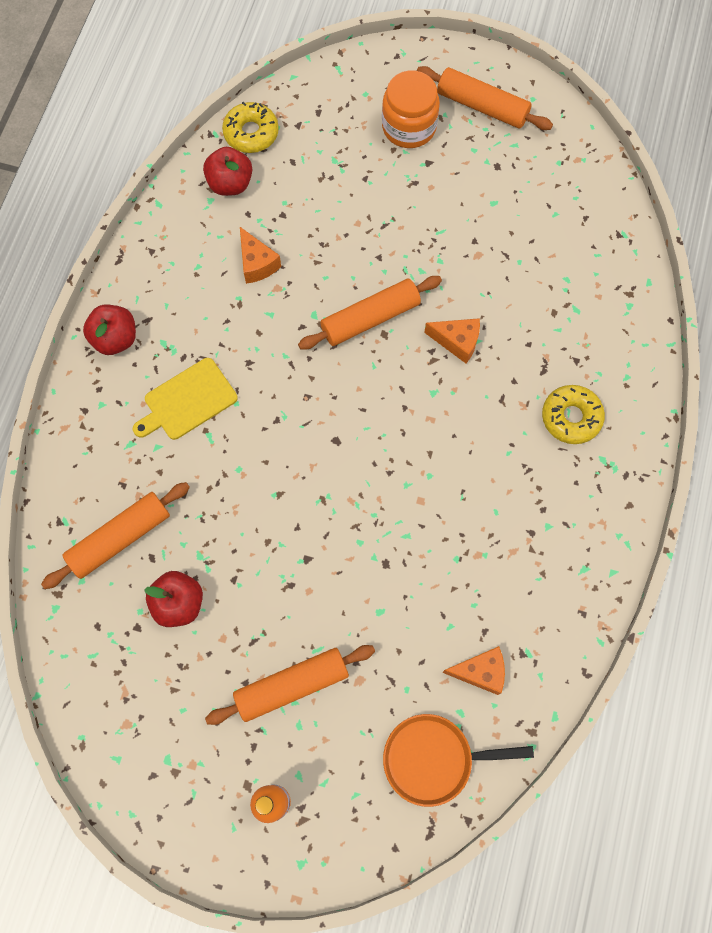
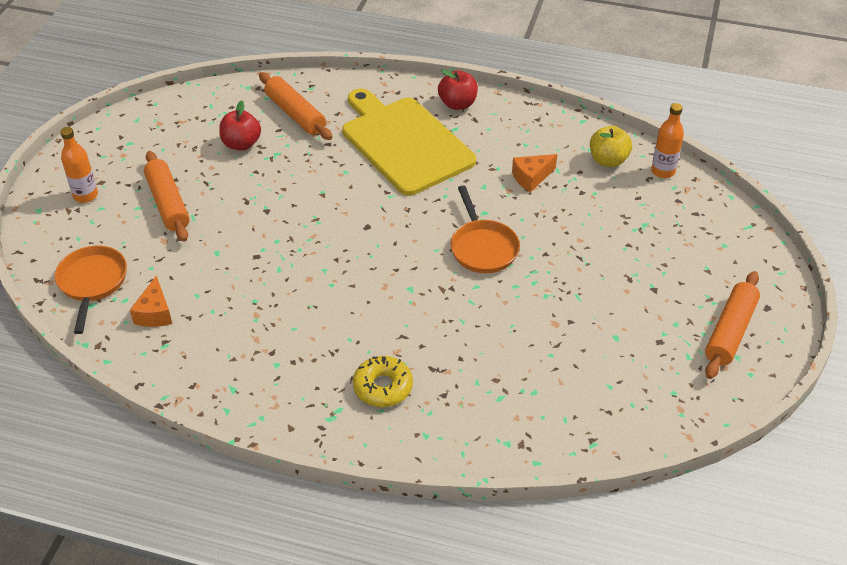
camera: 90 degrees right, 25 degrees down
(187, 401) = (404, 143): yellow cutting board -> yellow cutting board, size x1.93
(230, 184) = (608, 160): red apple -> yellow apple
(251, 133) = (663, 171): yellow donut -> orange bottle
(370, 318) = (482, 247): orange rolling pin -> orange pan
(409, 127) = (692, 275): orange jar -> none
(457, 342) = (461, 306): orange cheese -> none

